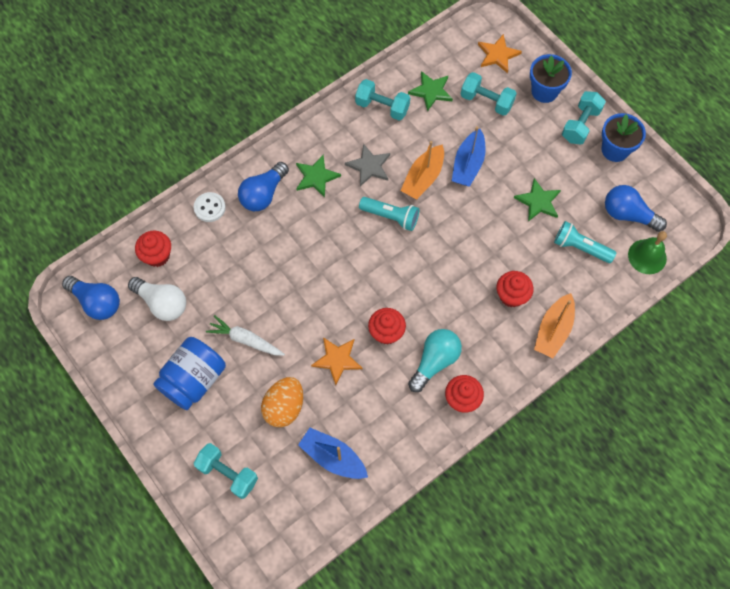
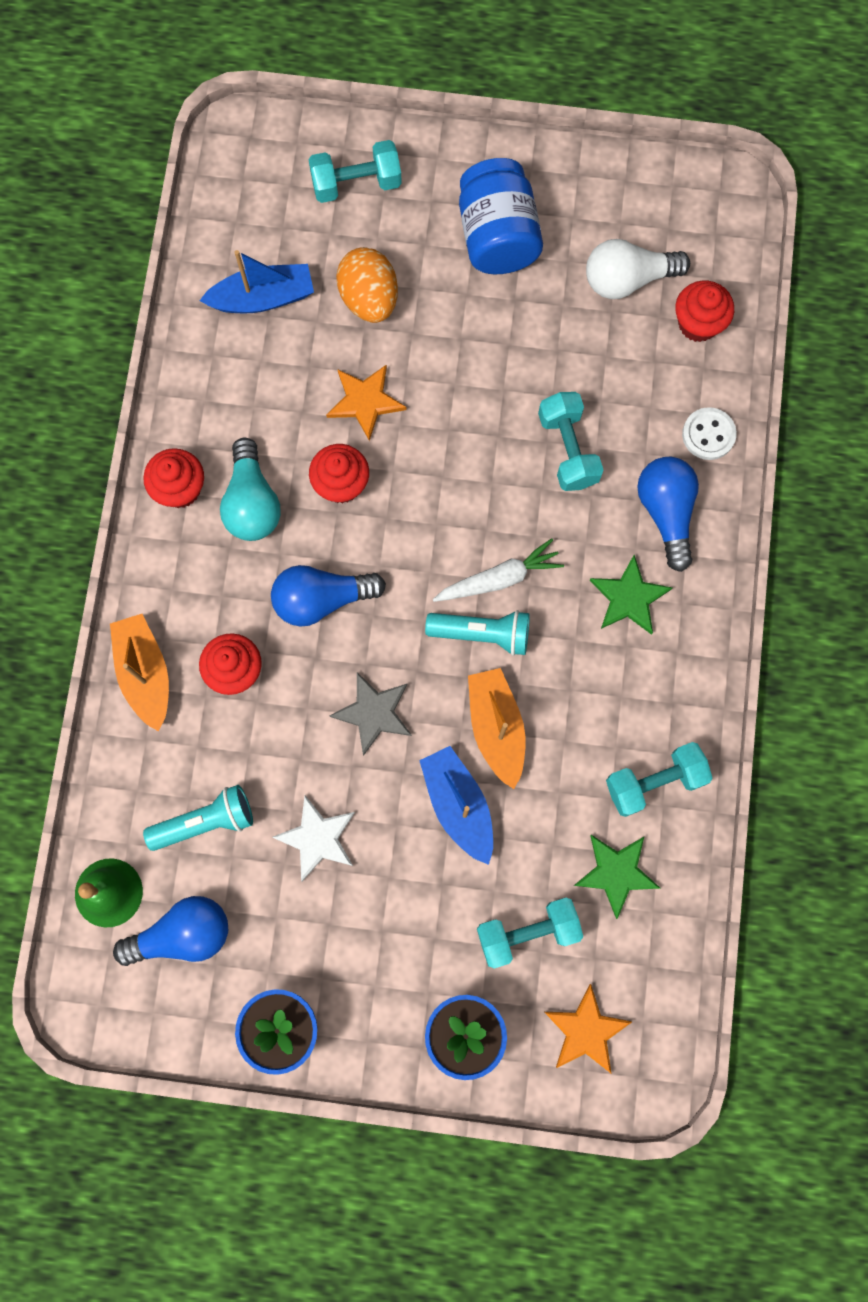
camera: 135 degrees right, 10 degrees up
(96, 302) = (699, 214): blue light bulb -> blue light bulb (322, 599)
(246, 340) = (490, 328): white carrot -> white carrot (499, 578)
(369, 166) = (580, 677): grey star -> grey star (373, 713)
(391, 217) = (482, 633): turquoise flashlight -> turquoise flashlight turned 150 degrees counterclockwise
(538, 201) = (317, 838): green star -> white star
(580, 125) = (365, 1022): turquoise dumbbell -> turquoise dumbbell (568, 449)

